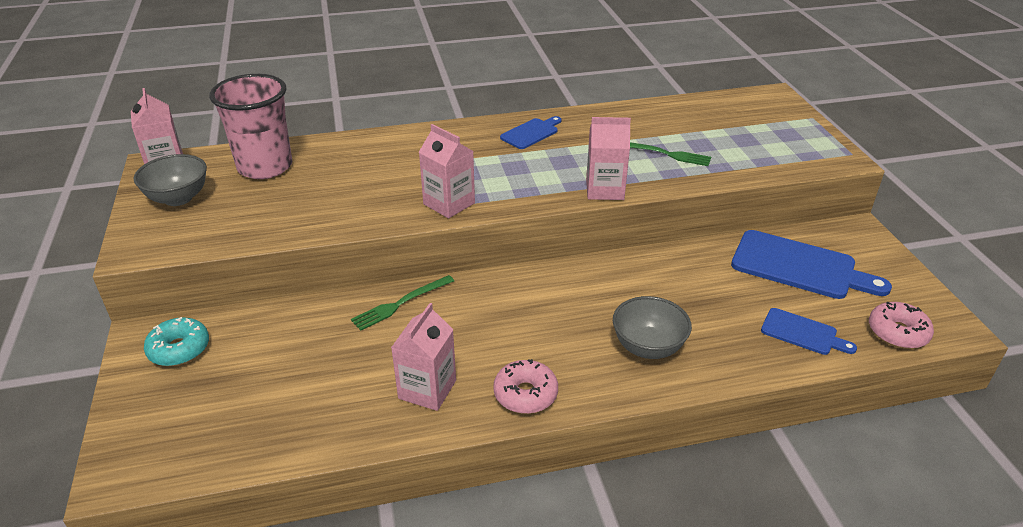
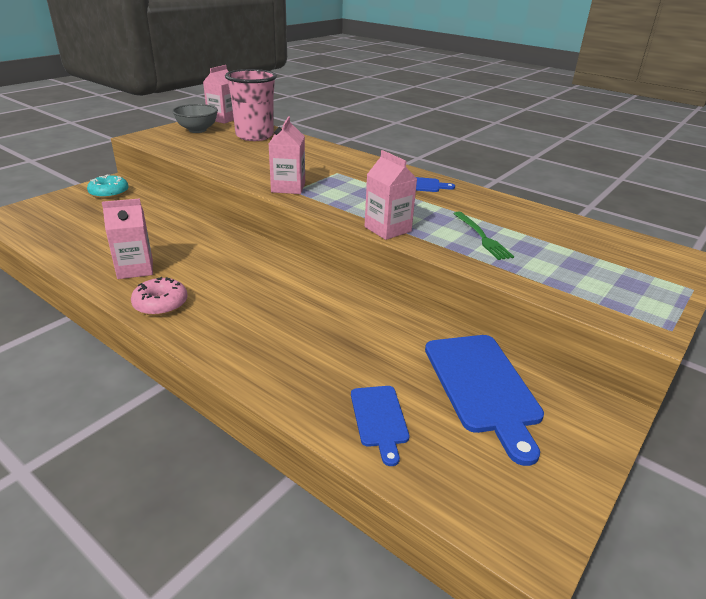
camera: 50 degrees right, 5 degrees down
(400, 303) = (210, 232): green fork -> none
(648, 347) = (265, 338): grey bowl -> none
(897, 332) = (461, 492): pink donut -> none

